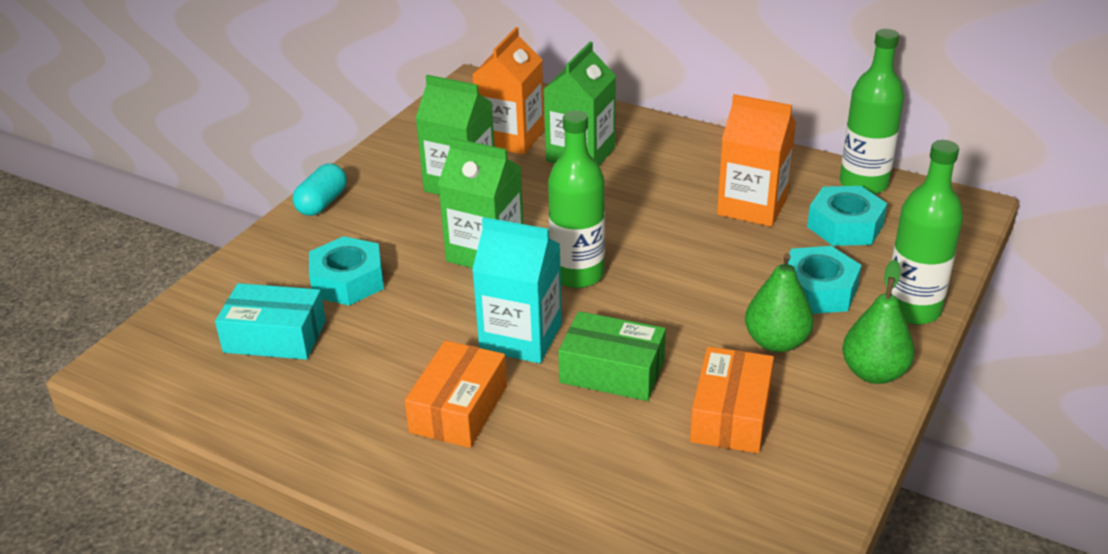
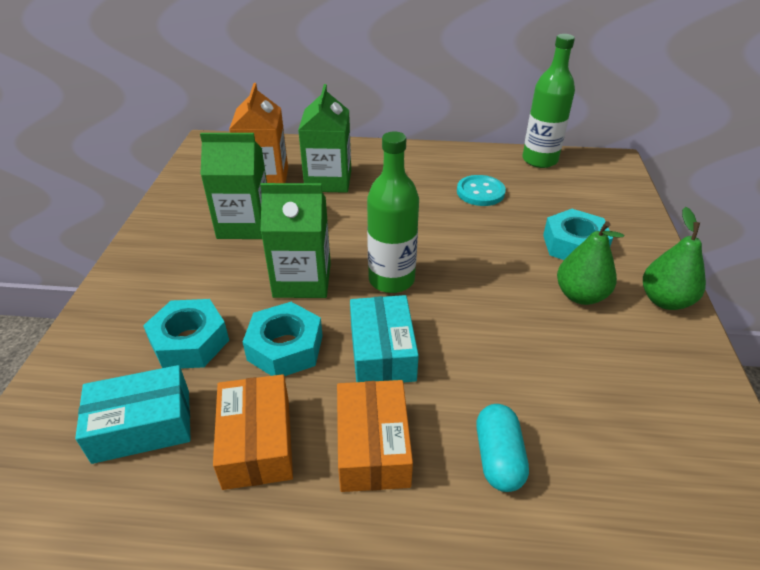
camera: 25 degrees left, 5 degrees up
(322, 203) = (126, 271): turquoise capsule -> turquoise capsule (498, 458)
(521, 337) = (382, 352): turquoise carton -> turquoise box
(612, 371) = (479, 361): green box -> none
(730, 415) = (598, 371): orange box -> orange box (257, 442)
(752, 206) = (480, 192): orange carton -> turquoise button
(845, 226) = (552, 192): turquoise nut -> turquoise nut (285, 348)
(912, 309) = (646, 243): green bottle -> none

